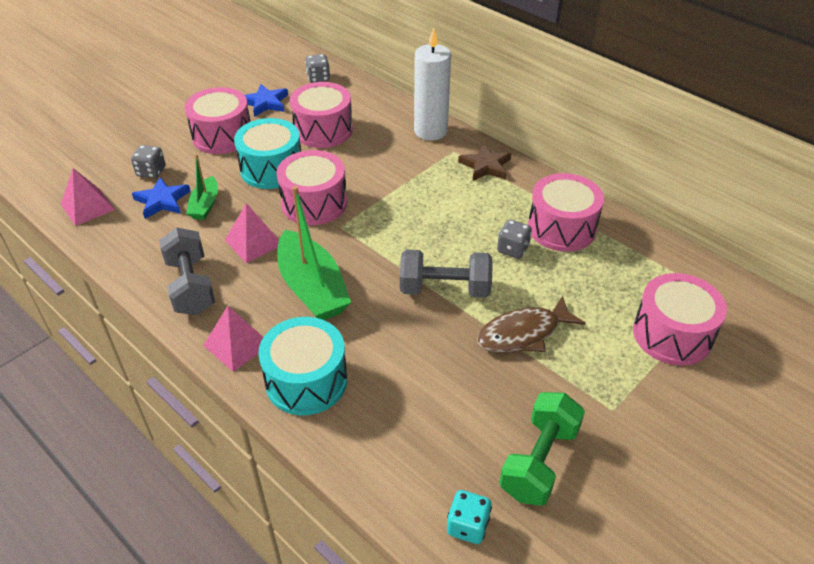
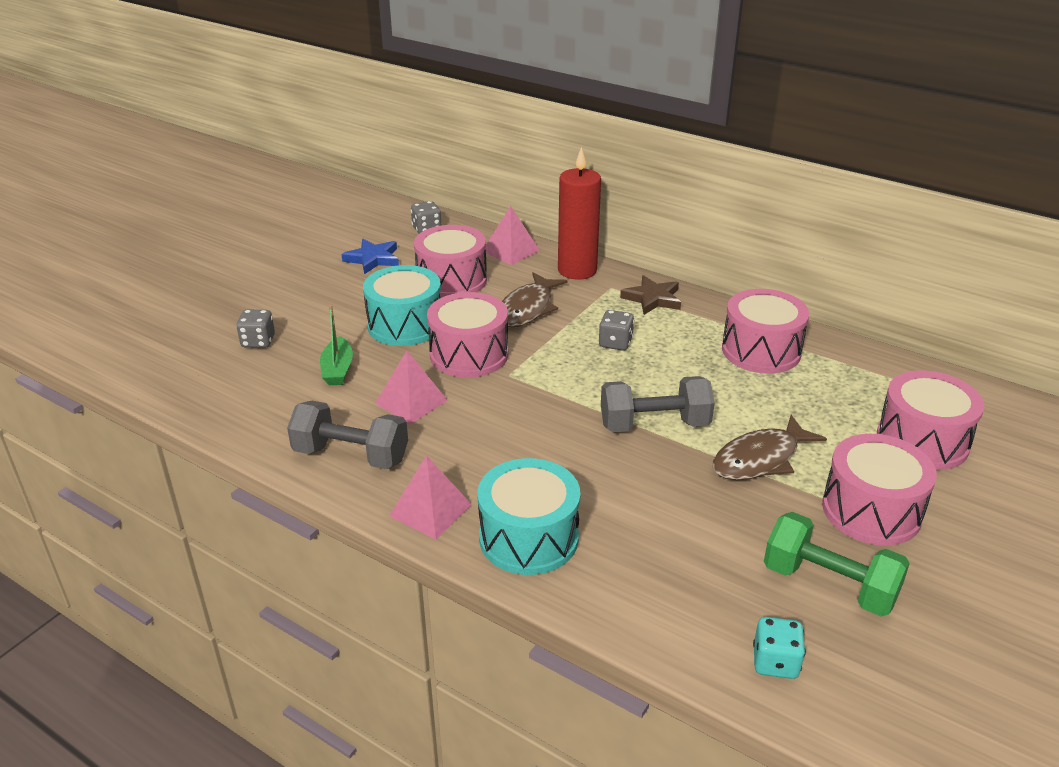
camera: 10 degrees left, 10 degrees down
(87, 207) = (190, 386): pink pyramid -> pink pyramid (511, 251)
(162, 201) = (283, 370): blue star -> none
(191, 286) = (351, 455): grey dumbbell -> grey dumbbell turned 45 degrees counterclockwise
(222, 136) = (333, 297): pink drum -> pink drum (871, 510)
(312, 288) = (499, 441): green boat -> none
(376, 164) = (527, 309): none -> brown fish
(430, 131) = (577, 270): white candle -> red candle
(513, 249) = (715, 377): grey dice -> grey dice (615, 343)
(539, 461) = (829, 585): green dumbbell -> green dumbbell turned 75 degrees counterclockwise

